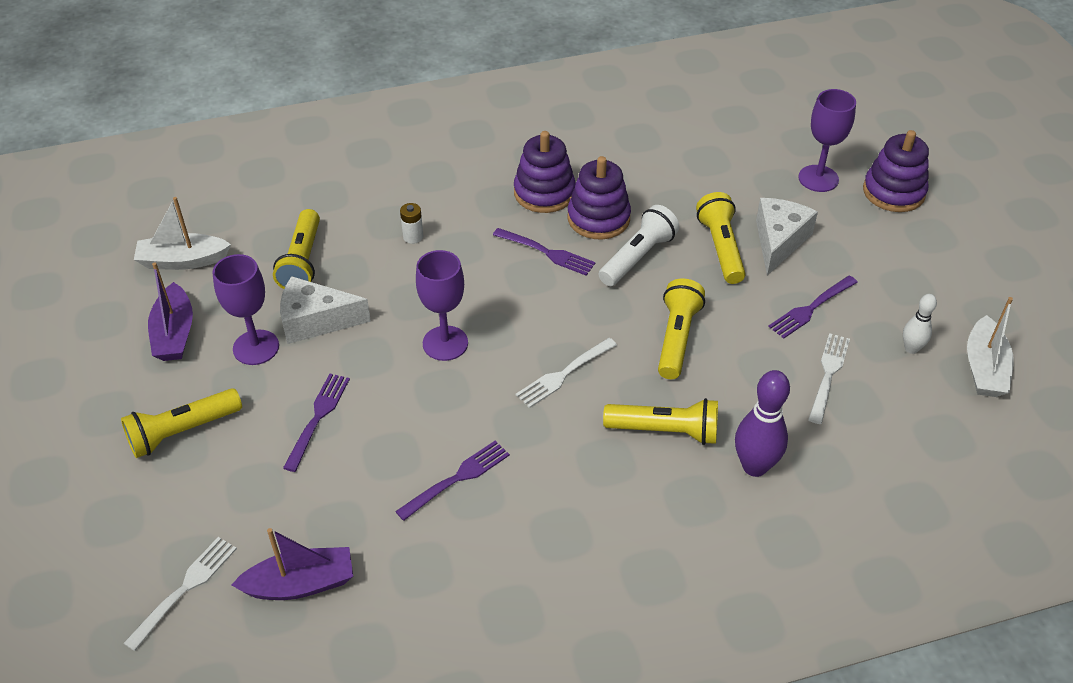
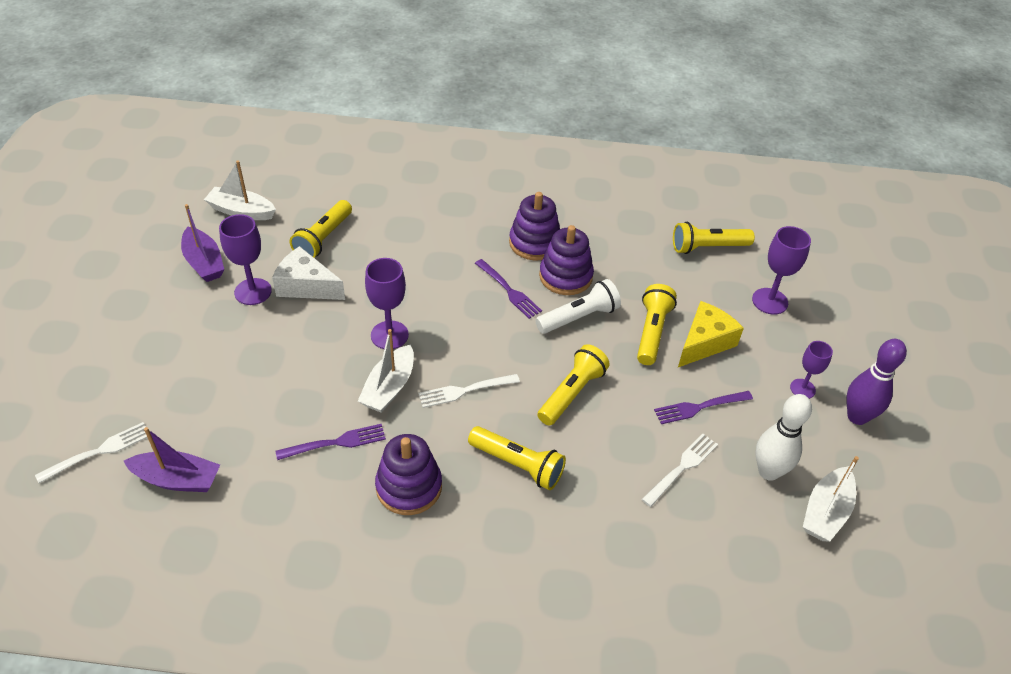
camera: 20 degrees right, 0 degrees up
(174, 333) = (204, 262): purple boat -> purple boat turned 45 degrees counterclockwise
(182, 432) = (166, 336): yellow flashlight -> yellow flashlight (708, 247)
(318, 418) = (264, 359): purple fork -> none
(413, 237) = (414, 245): white battery -> none
(480, 399) = (389, 387): none -> white boat
(754, 466) = (574, 521): purple bowling pin -> purple bowling pin (857, 417)
(778, 241) = (704, 342): white cheese -> yellow cheese
(893, 192) = (831, 333): purple stacking toy -> purple stacking toy (409, 487)
(897, 256) = (802, 389): none -> purple goblet
(911, 348) = (768, 471): white bowling pin -> white bowling pin, size x1.71

